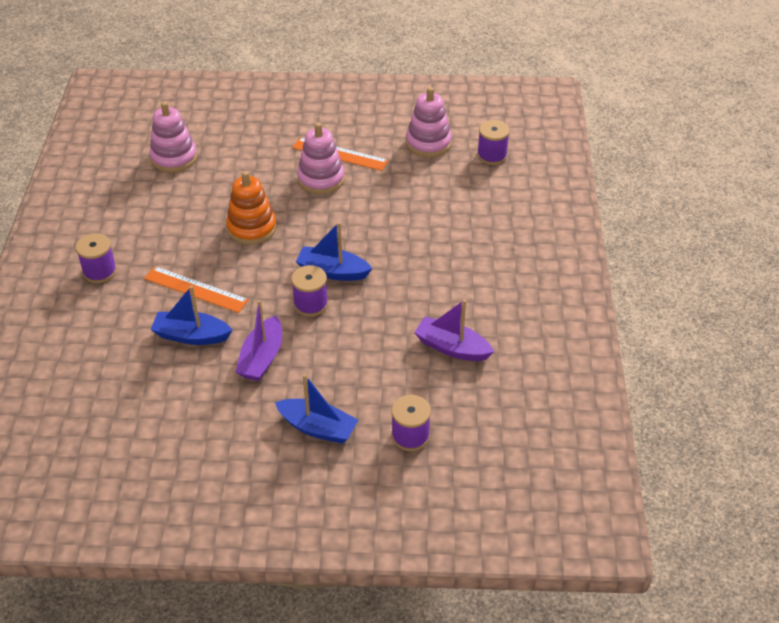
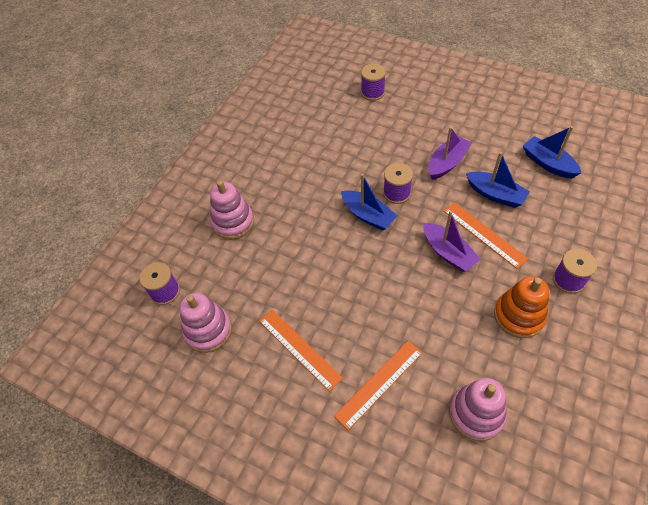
camera: 150 degrees left, 10 degrees up
(251, 228) = (419, 282): orange stacking toy -> orange stacking toy (518, 316)
(260, 153) = (379, 383): none -> orange ruler
(318, 428) = (426, 110): blue boat -> blue boat (548, 163)
(321, 179) = (333, 320): pink stacking toy -> pink stacking toy (233, 222)
(452, 347) = (316, 134): purple boat -> purple boat (448, 253)

